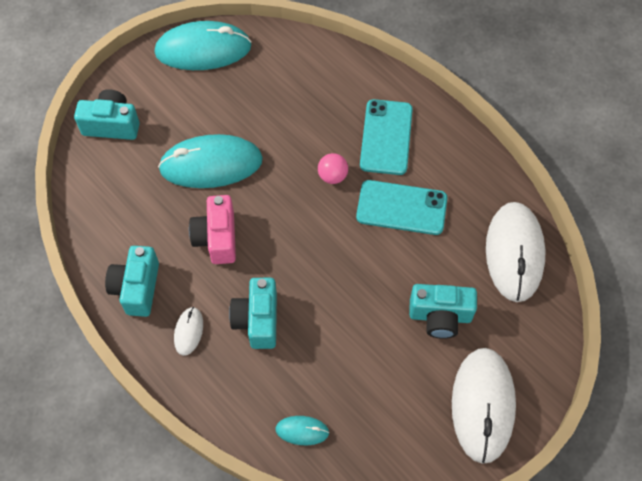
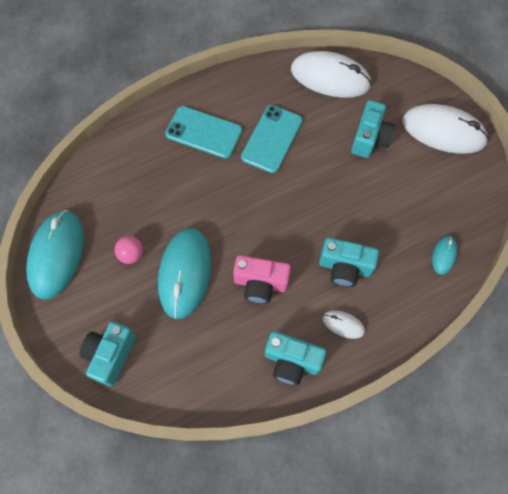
camera: 75 degrees left, 5 degrees up
(332, 176) = (228, 180): pink ball -> pink ball (131, 254)

